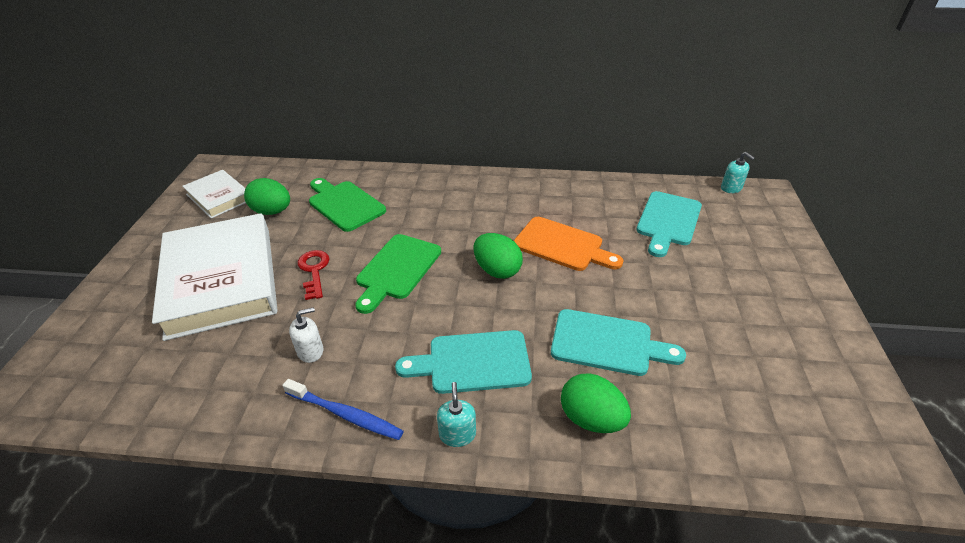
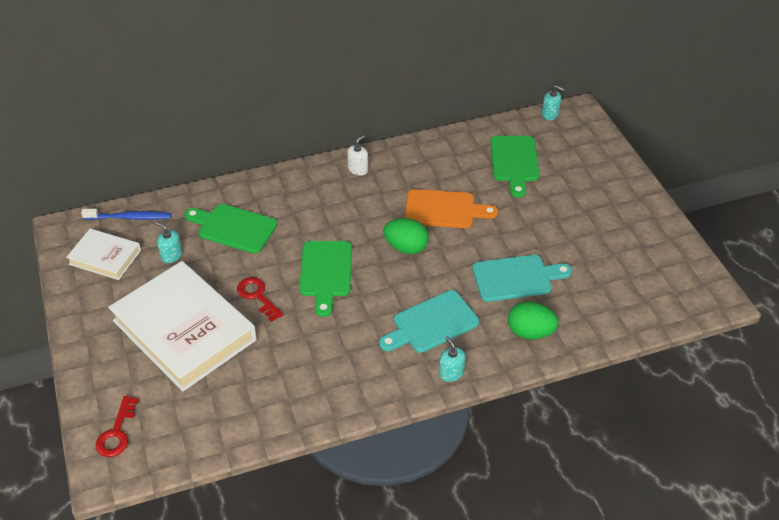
camera: 25 degrees left, 5 degrees up
(67, 360) = (117, 432): none -> red key
(272, 211) = (171, 255): green egg -> turquoise soap dispenser
(310, 351) = (307, 357): white soap dispenser -> white soap dispenser (358, 169)
(345, 414) = (367, 389): blue toothbrush -> blue toothbrush (129, 217)
(668, 221) = (514, 162): turquoise cutting board -> green cutting board

